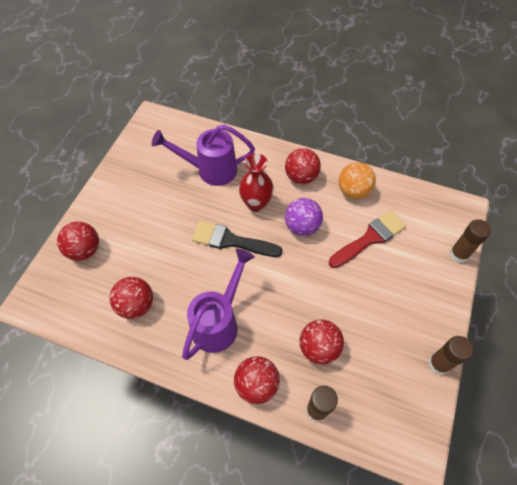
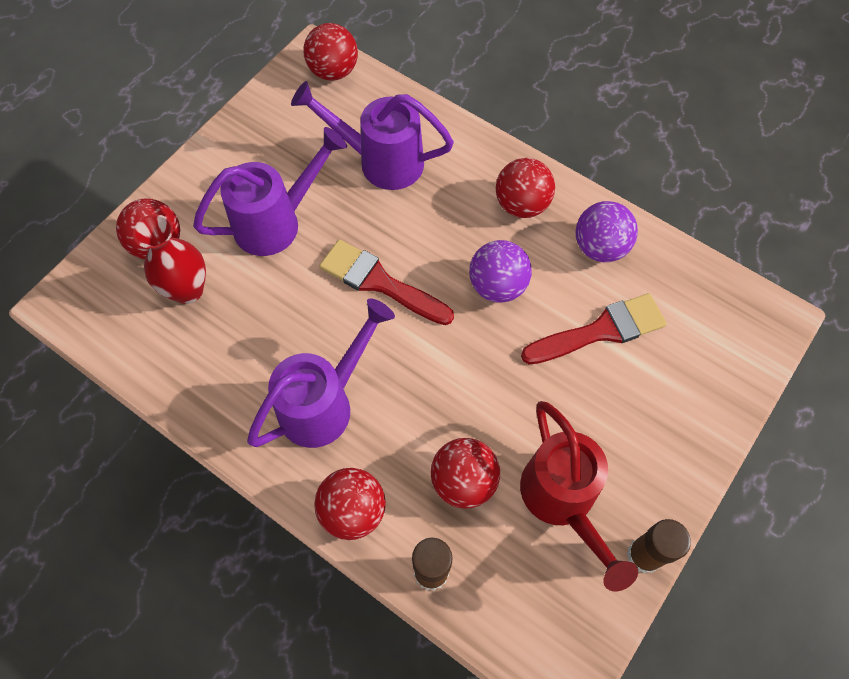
camera: 15 degrees right, 5 degrees up
(136, 305) = (210, 347): red ball -> red ball (333, 71)
(157, 219) = (276, 222): none -> purple watering can
(231, 241) = (379, 282): black brush -> red brush
(256, 204) = (436, 232): red vase -> red vase (187, 290)
(353, 191) = (600, 247): orange ball -> purple ball
(381, 344) = (563, 501): none -> red watering can
(458, 254) = (739, 392): brown glue stick -> none

